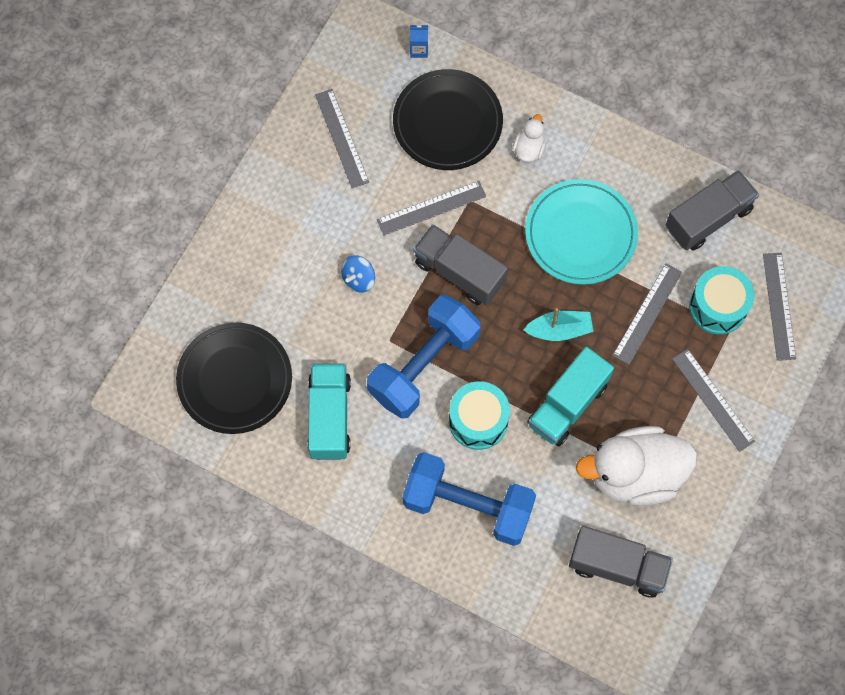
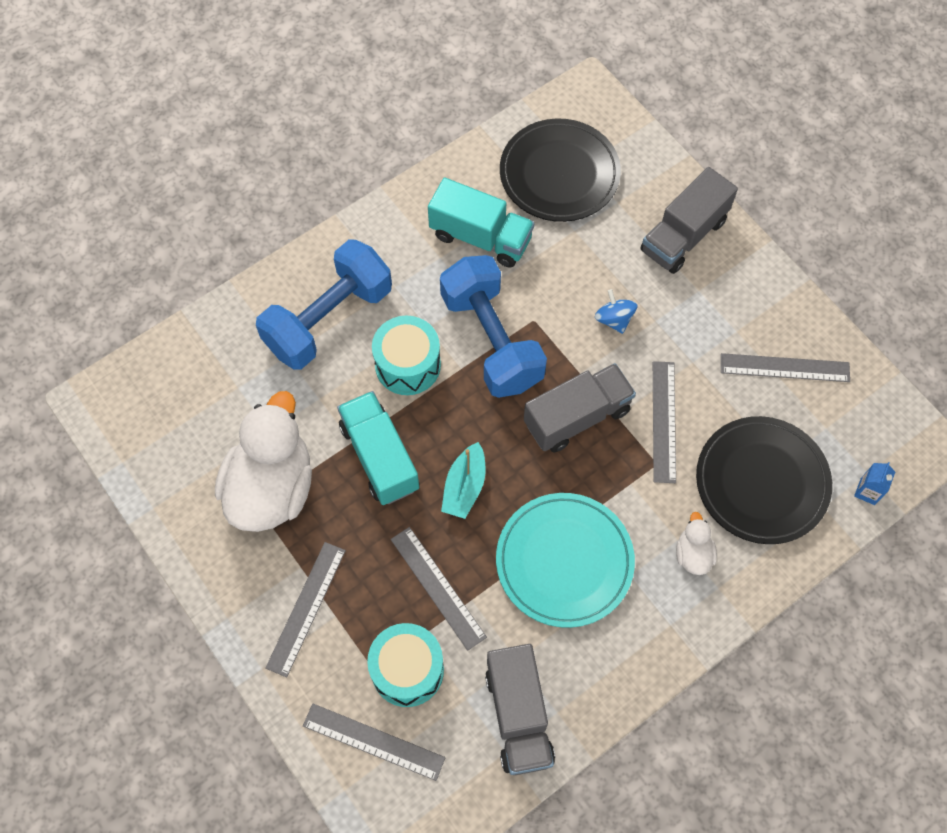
camera: 115 degrees right, 5 degrees down
(529, 149) = (693, 554): white duck -> white duck turned 135 degrees counterclockwise
(617, 566) = (191, 426): grey truck -> grey truck (683, 236)
(713, 400) = (306, 608): grey ruler -> grey ruler turned 60 degrees counterclockwise

